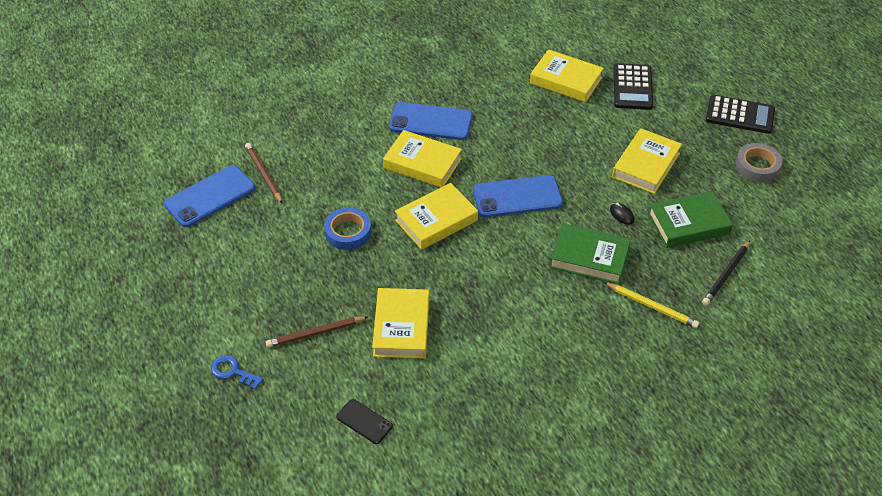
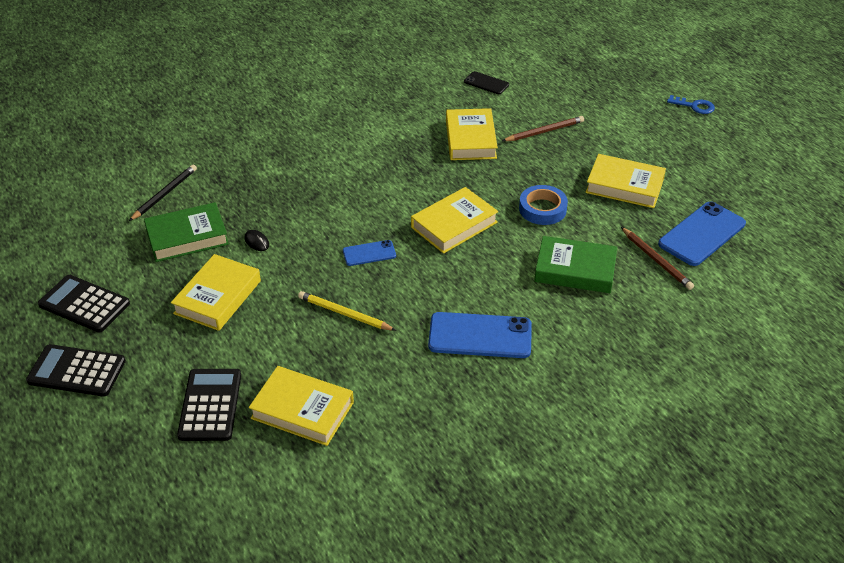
camera: 175 degrees right, 5 degrees down
(232, 372) = (602, 105): blue key -> blue key (694, 106)
(422, 163) = (480, 283): yellow book -> yellow book (624, 186)
(517, 197) = (369, 253): blue phone -> blue phone, size x0.54
(589, 258) = (297, 200): green book -> green book (575, 270)
(652, 306) = (244, 166): yellow pencil -> yellow pencil (344, 314)
(757, 166) = (84, 304): grey tape -> black calculator

